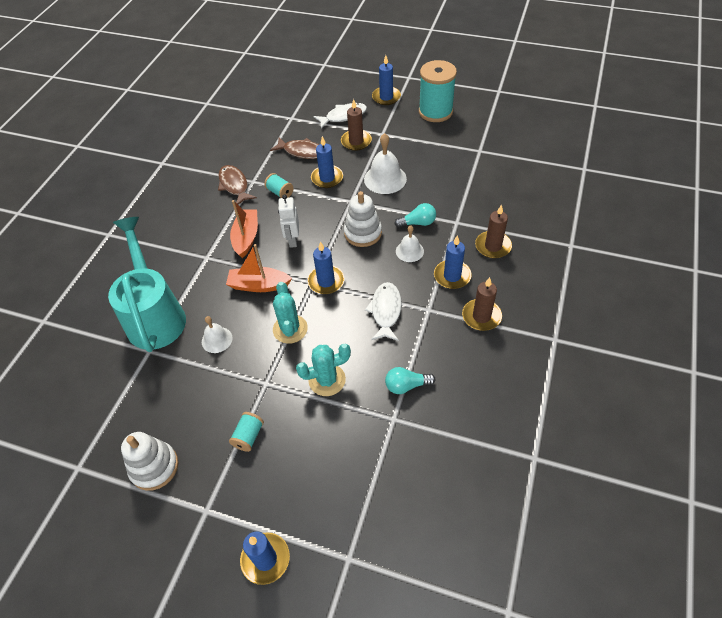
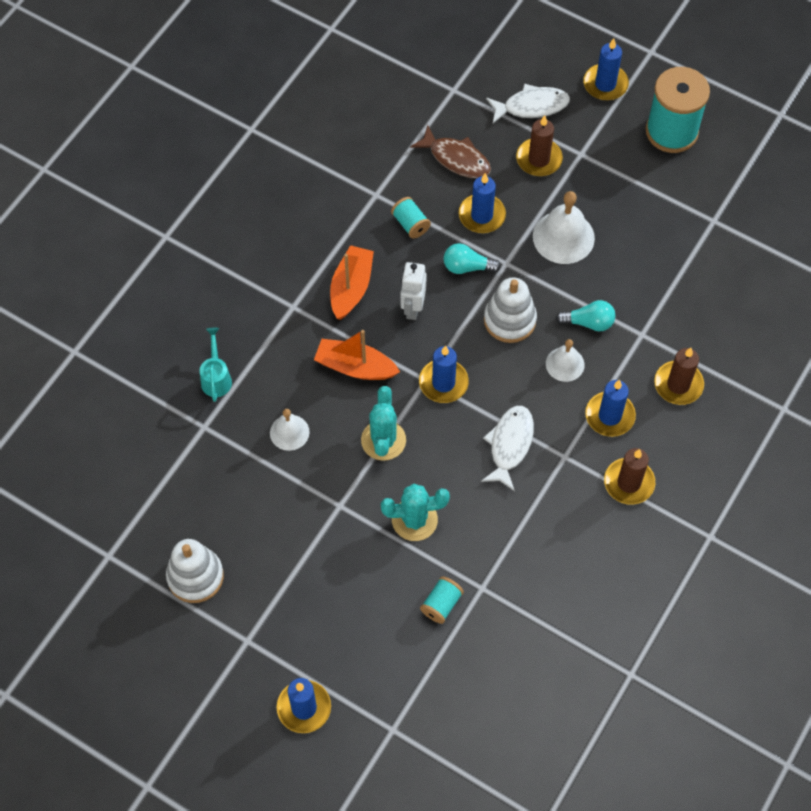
camera: 10 degrees right, 10 degrees up
(155, 315) = (216, 377): turquoise watering can -> turquoise watering can, size x0.40
(234, 185) = (349, 195): brown fish -> none
(248, 436) = (308, 567): turquoise spool -> turquoise spool (441, 604)
(406, 385) = (508, 551): turquoise light bulb -> turquoise light bulb (467, 267)

